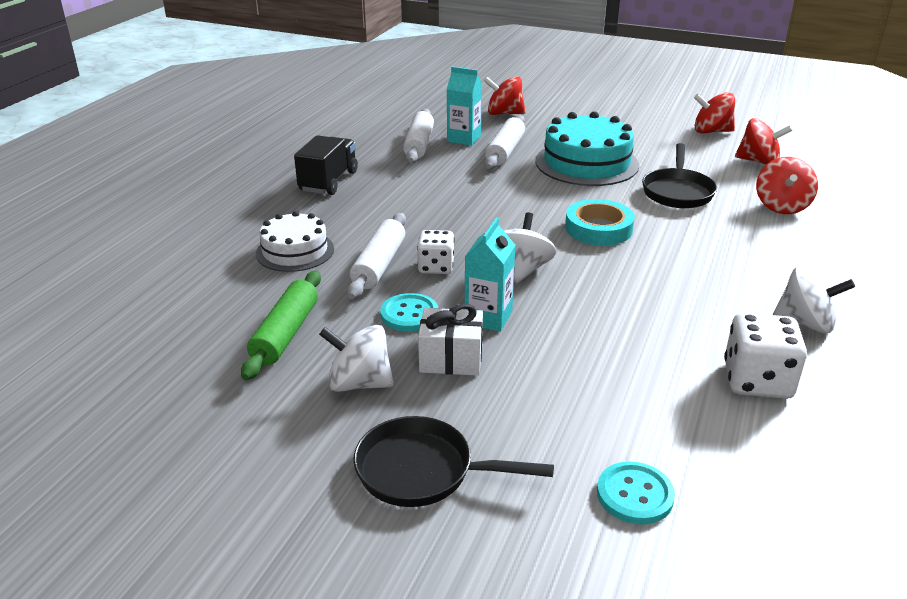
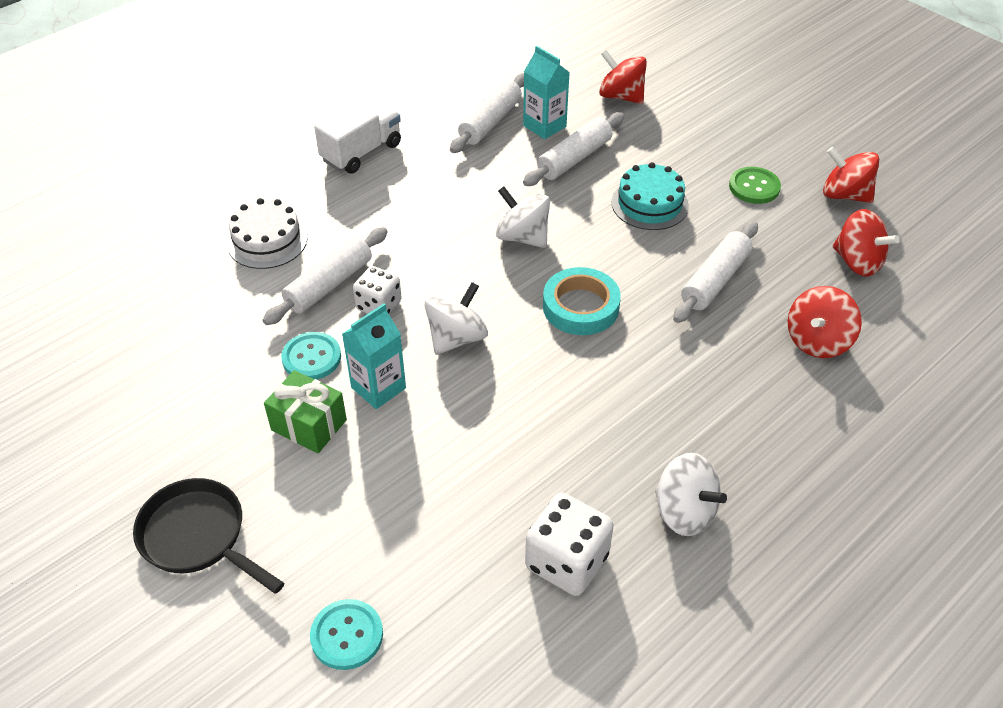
camera: 25 degrees right, 15 degrees up
(285, 334) = (193, 342): green rolling pin -> none
(328, 181) = (361, 152): black truck -> white truck
(359, 383) = (214, 423): white spinning top -> white spinning top (522, 237)
(451, 359) = (309, 425): white gift -> green gift
(586, 163) = (649, 204): turquoise cake -> turquoise cake, size x0.63
(648, 140) = (754, 187): none -> green button
(677, 192) = (715, 280): black pan -> white rolling pin

